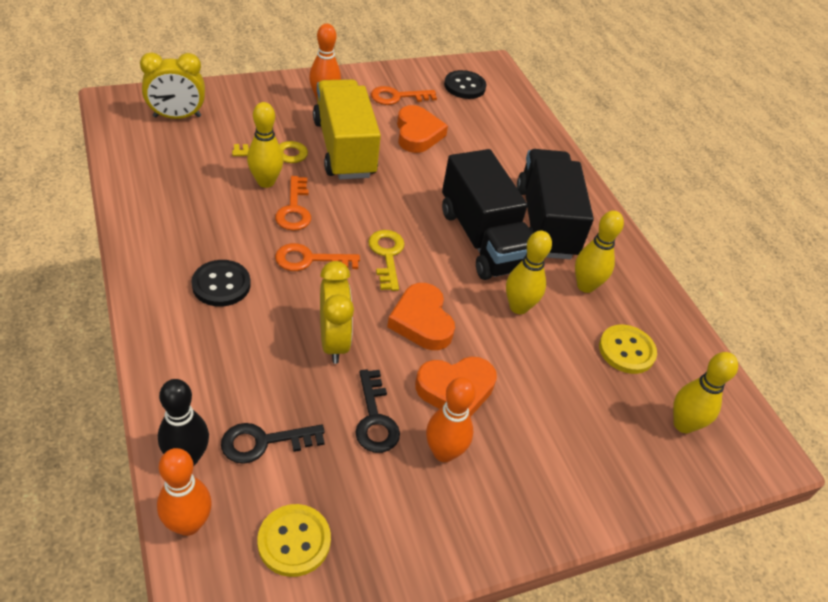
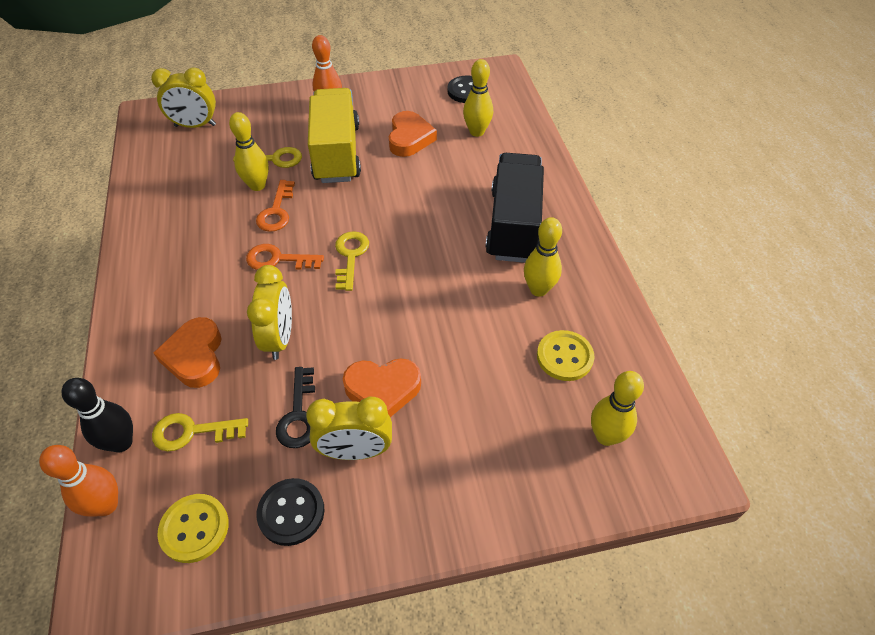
camera: 15 degrees right, 5 degrees up
(221, 285) = (193, 282): black button -> black button (291, 512)
(264, 442) = (192, 432): black key -> yellow key
(397, 97) = (399, 103): orange key -> none
(422, 321) = (367, 321): orange heart -> orange heart (195, 356)
(444, 452) = (355, 451): orange bowling pin -> yellow clock
(483, 239) = (447, 241): black truck -> none
(518, 307) = (465, 309): yellow bowling pin -> yellow bowling pin (477, 132)

